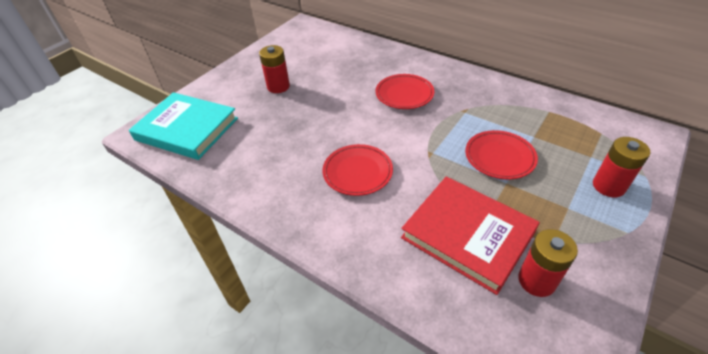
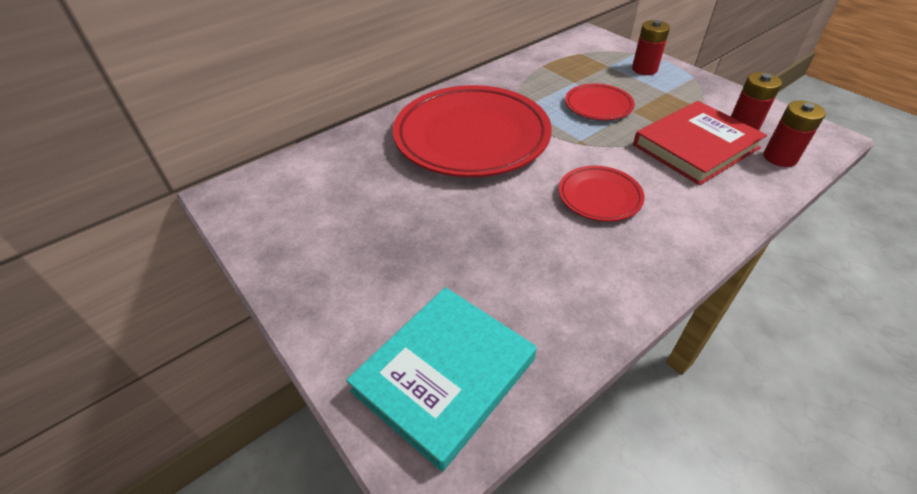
camera: 75 degrees left, 0 degrees up
(278, 86) = (387, 244): red battery -> red battery (780, 157)
(404, 94) = (471, 136): red plate -> red plate, size x2.15

